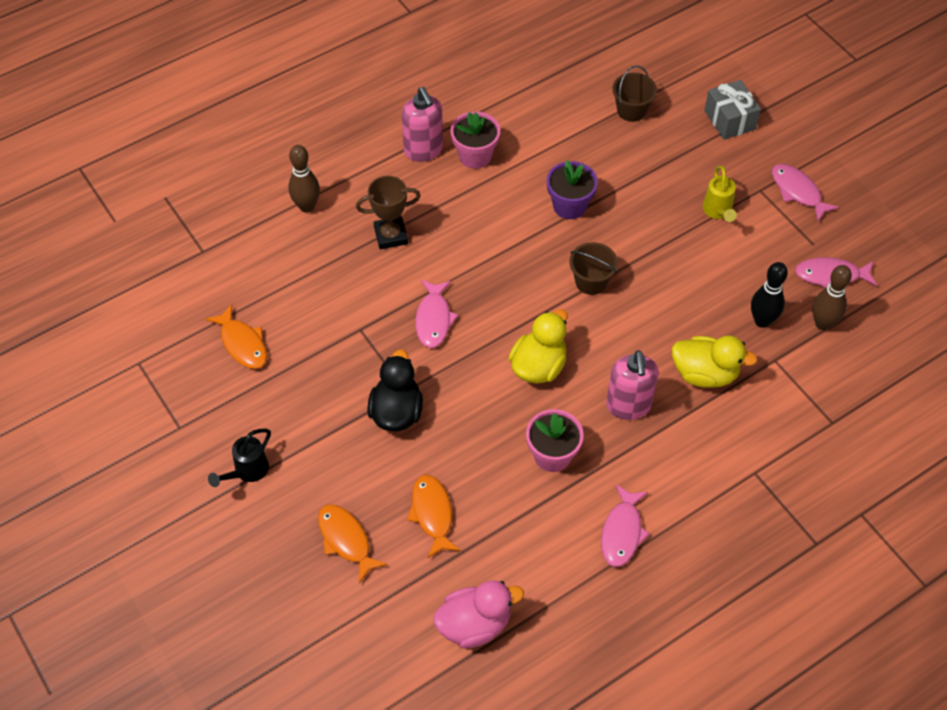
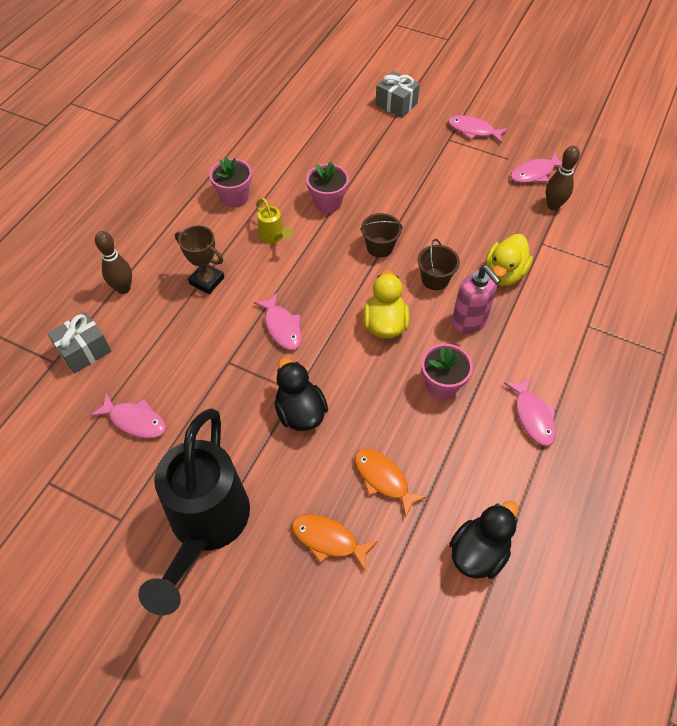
camera: 30 degrees left, 0 degrees up
(236, 253) = (84, 350): none -> grey gift
(242, 344) = (135, 421): orange fish -> pink fish
(247, 472) = (205, 527): black watering can -> black watering can, size x2.48
(391, 235) = (207, 281): brown trophy -> brown trophy turned 75 degrees clockwise
(423, 150) = (192, 209): pink soap dispenser -> none
(474, 624) = (478, 552): pink duck -> black duck
(569, 206) = (327, 203): purple flower pot -> pink flower pot
(631, 110) = (326, 123): brown bucket -> brown bucket (435, 279)
(705, 374) = (504, 274): yellow duck -> yellow duck turned 135 degrees clockwise
(718, 212) = (432, 164): yellow watering can -> yellow watering can (274, 237)
(762, 321) = (514, 221): black bowling pin -> none

